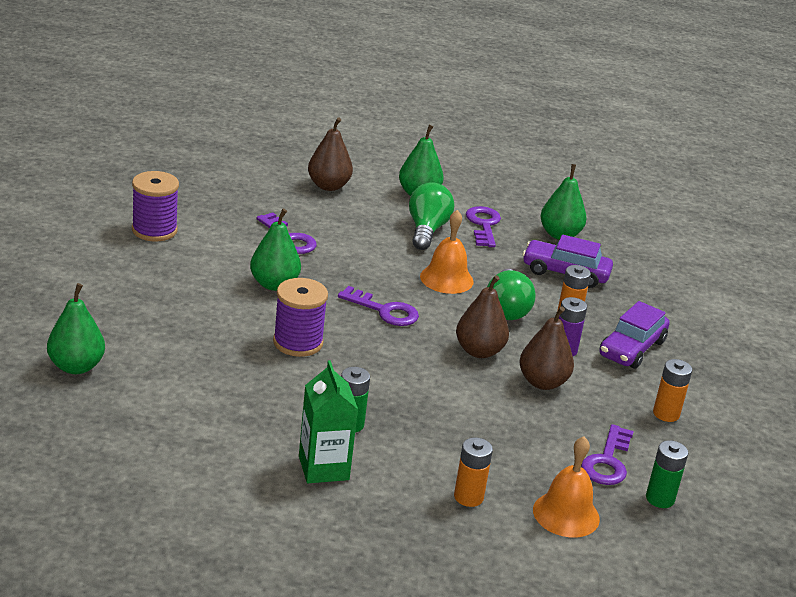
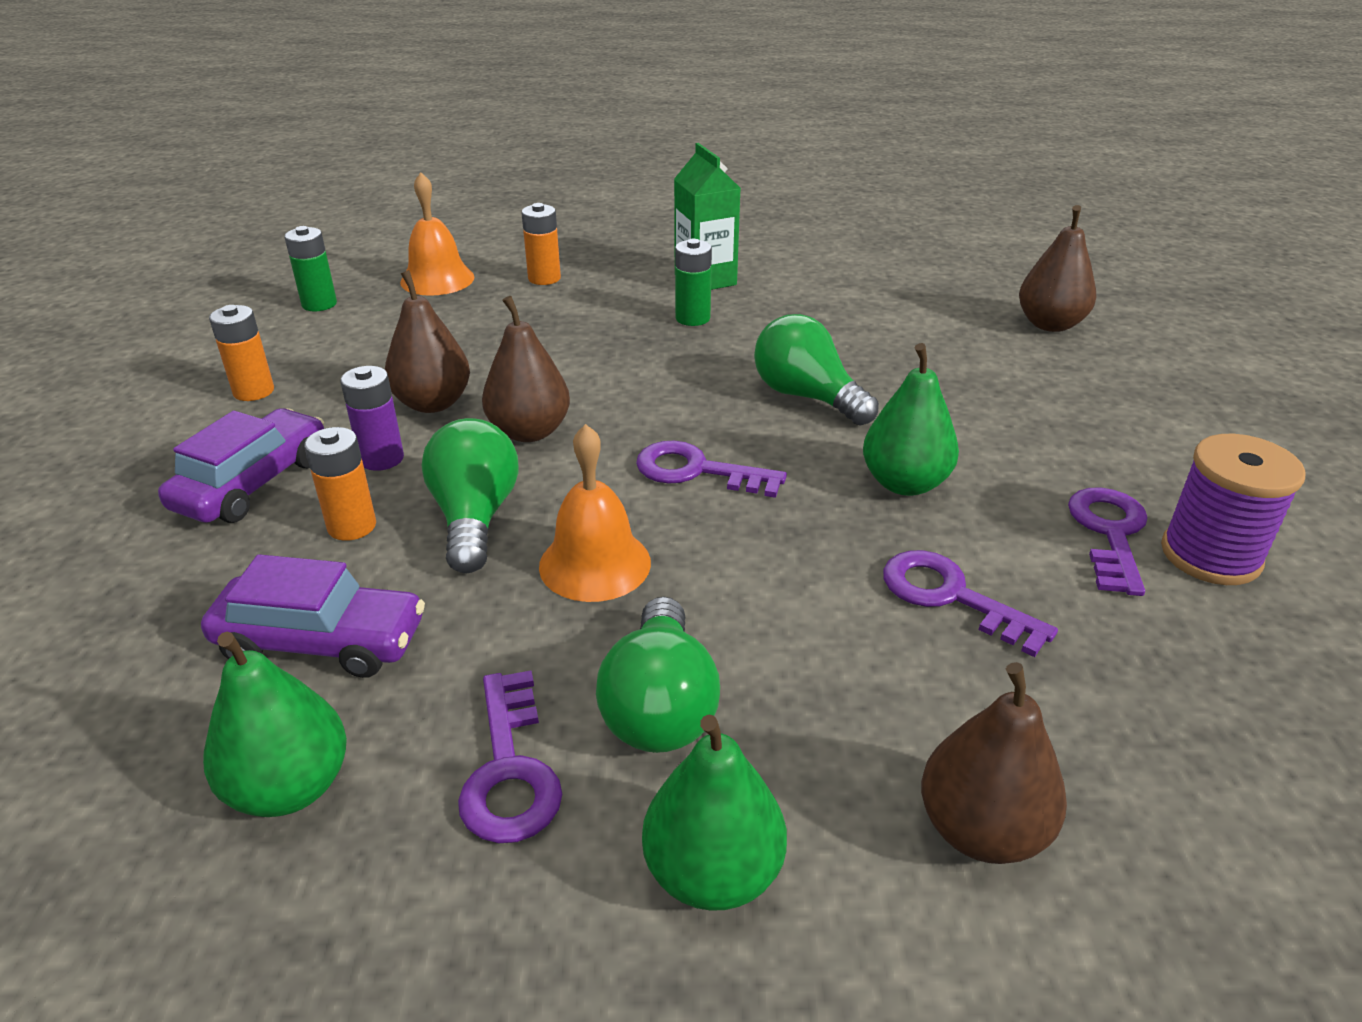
camera: 175 degrees right, 5 degrees up
(76, 367) = (1050, 324): green pear -> brown pear
(298, 342) = (807, 397): purple spool -> green light bulb
(607, 461) = (369, 328): purple key -> purple key (1109, 533)

